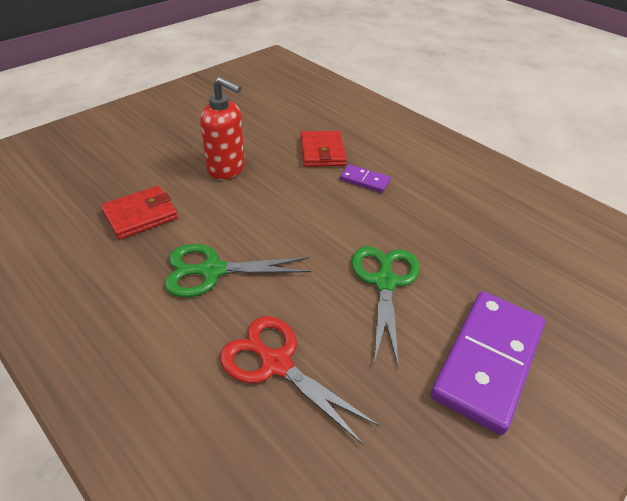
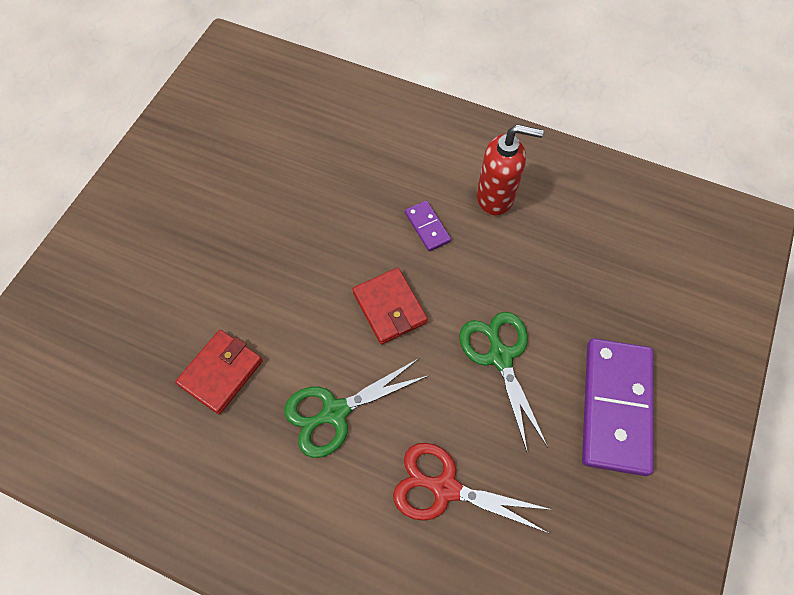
camera: 20 degrees left, 20 degrees up
(227, 169) = (274, 268): red soap dispenser -> red soap dispenser (495, 197)
(322, 152) = (364, 200): red wallet -> red wallet (390, 307)
(364, 180) = (427, 227): purple domino -> purple domino turned 60 degrees clockwise

